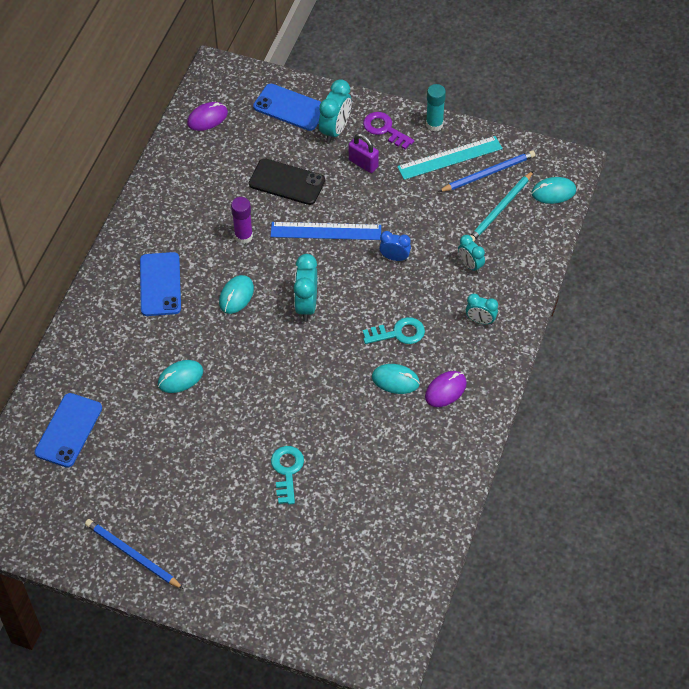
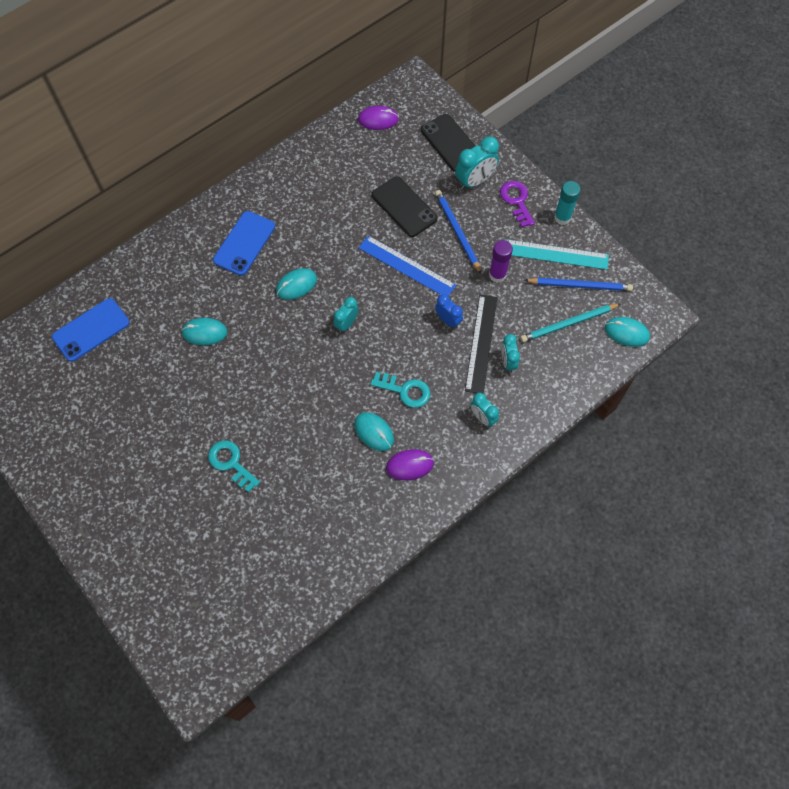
camera: 30 degrees right, 10 degrees up
(132, 555) = (64, 465): blue pencil -> blue pencil (457, 231)
(243, 236) = (337, 236): purple glue stick -> purple glue stick (497, 275)
(287, 471) = (231, 463): turquoise key -> turquoise key turned 75 degrees counterclockwise
(290, 108) = (450, 143): blue phone -> black phone
(306, 305) = (346, 324): turquoise clock -> turquoise clock, size x0.63
(363, 163) = (478, 222): purple padlock -> none
(437, 262) = (481, 343): none -> black ruler

